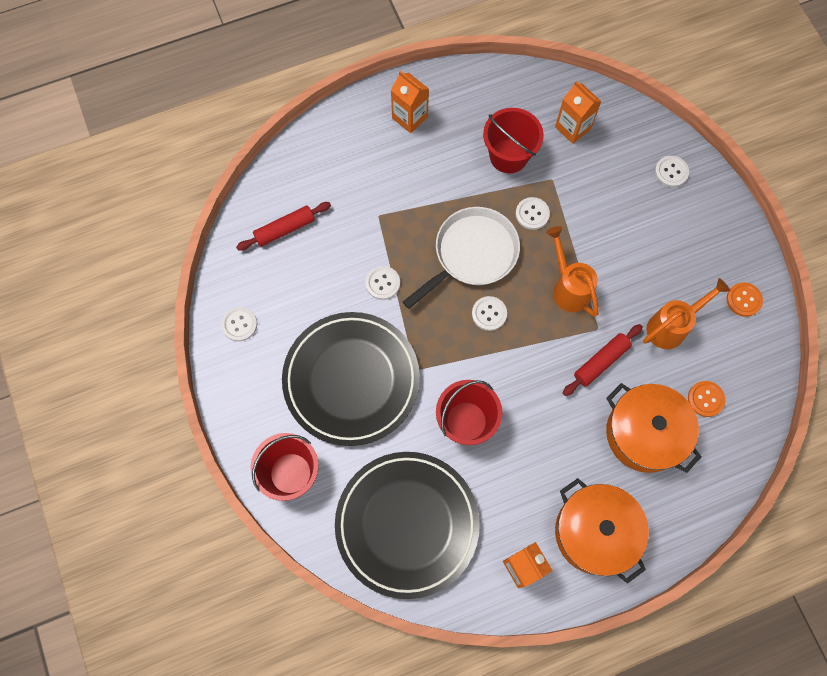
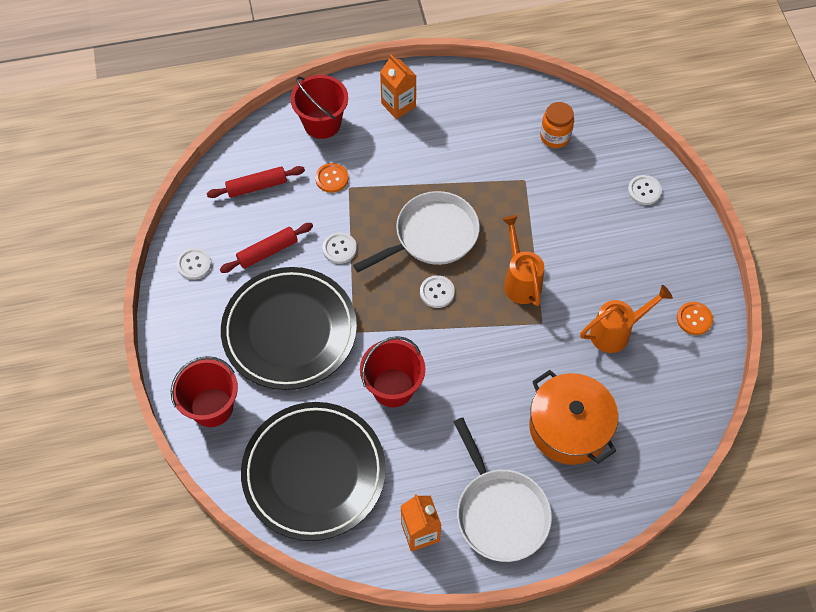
camera: 10 degrees right, 10 degrees down
(508, 156) = (486, 153): red bucket -> red bucket (322, 123)
(532, 214) = (498, 208): white button -> none
(573, 128) = (555, 137): orange carton -> orange jar
(595, 532) = (500, 512): orange pot -> white pan
(601, 362) = (538, 353): red rolling pin -> red rolling pin (267, 251)
(705, 399) = (637, 405): orange button -> orange button (331, 178)

